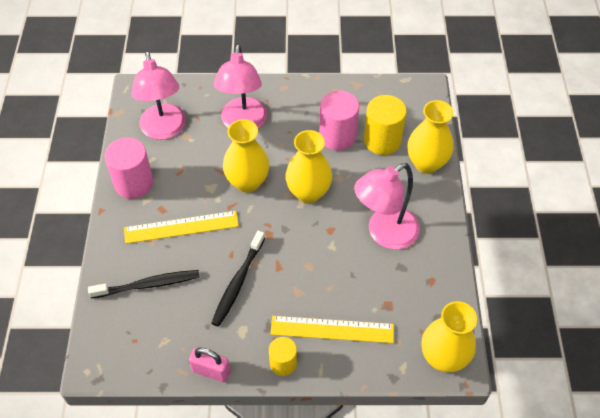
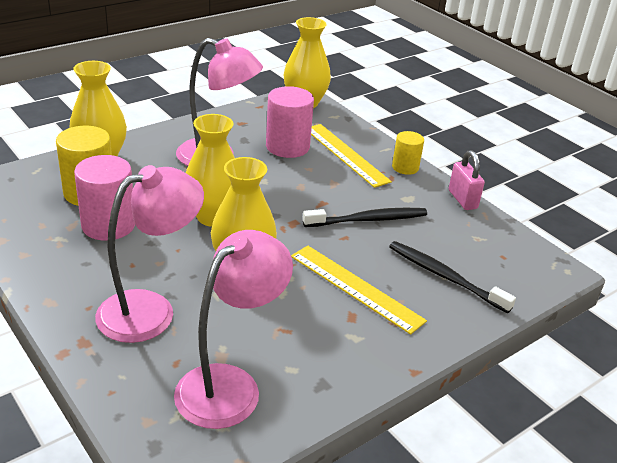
camera: 130 degrees left, 20 degrees down
(134, 183) = (344, 364): pink cylinder -> pink cylinder (287, 147)

